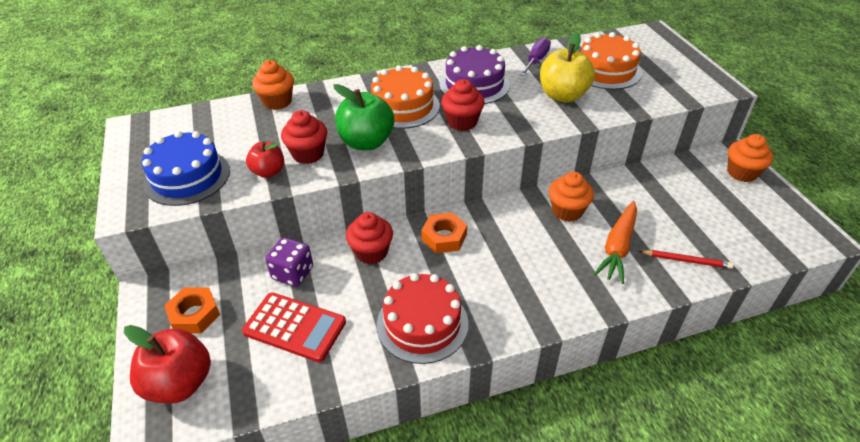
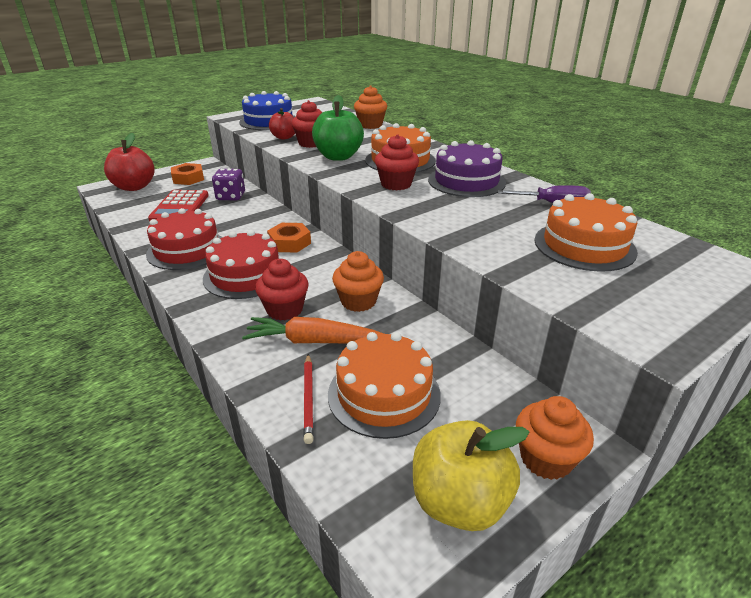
camera: 70 degrees right, 10 degrees down
(371, 252) = (261, 217): red cupcake -> red cupcake (285, 310)
(498, 278) = (245, 275): none -> red cake
(563, 95) = (493, 224): yellow apple -> yellow apple (459, 502)
(684, 222) = (384, 394): none -> orange cake

